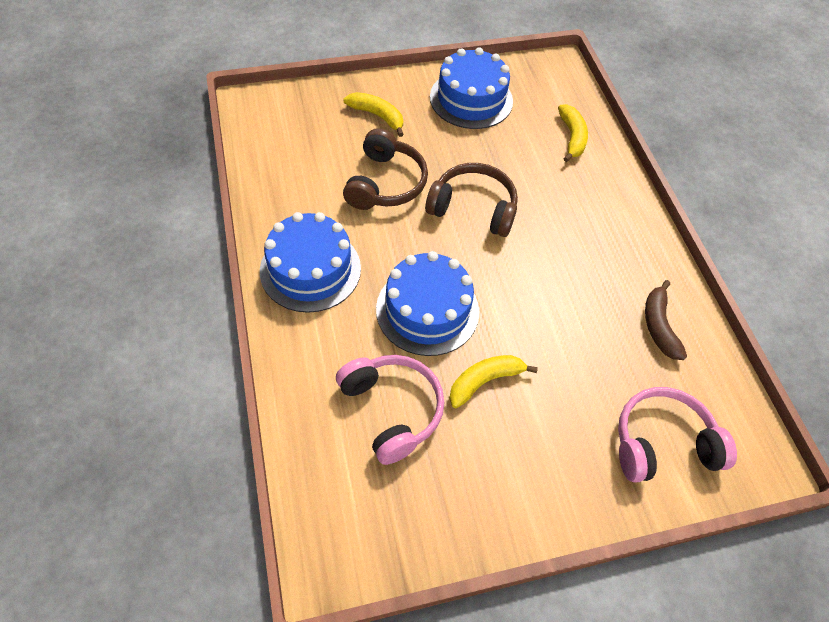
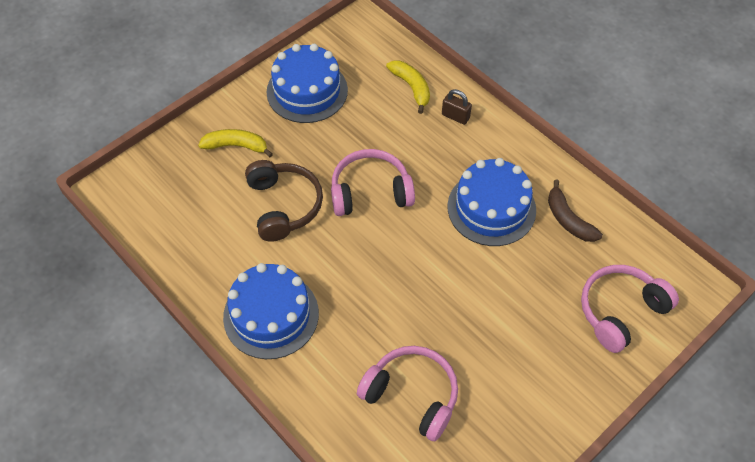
camera: 25 degrees left, 0 degrees up
(427, 310) = (388, 299): blue cake -> blue cake (491, 208)
(473, 208) = (370, 192): brown headphones -> pink headphones
(484, 381) = (467, 334): yellow banana -> none
(599, 180) = (455, 116): none -> brown padlock

